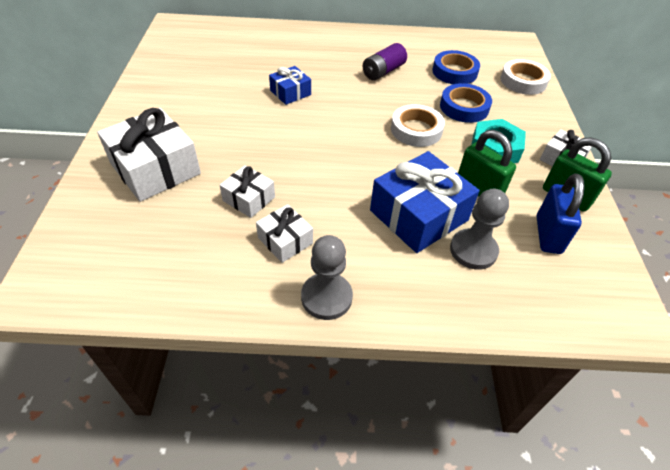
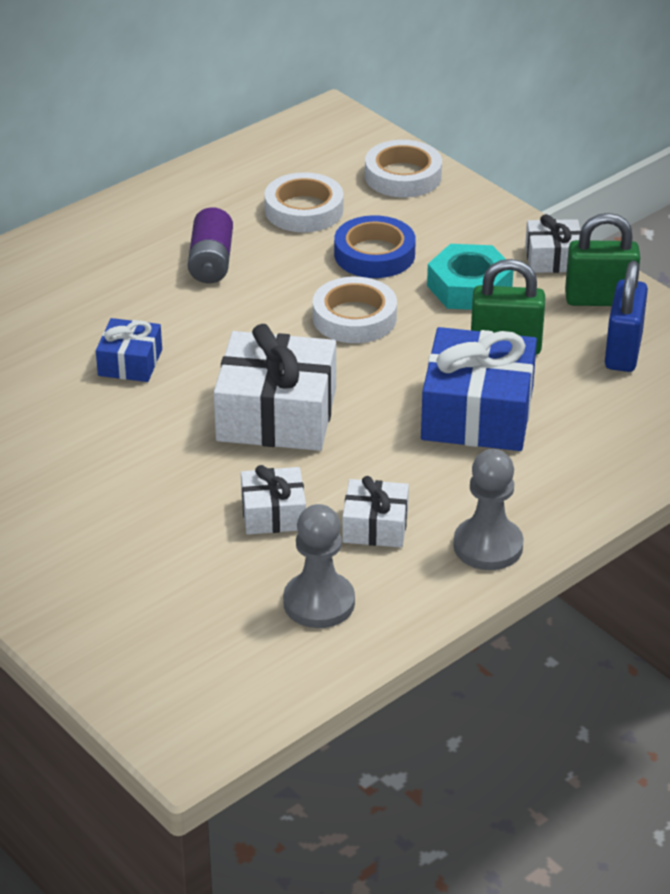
camera: 40 degrees left, 10 degrees down
(155, 169) = (107, 556): white gift -> white gift (276, 415)
(454, 72) = (304, 210): blue tape -> white tape
(473, 250) = (571, 413): grey pawn -> grey pawn (319, 602)
(548, 235) = (623, 352): blue padlock -> blue padlock turned 45 degrees clockwise

